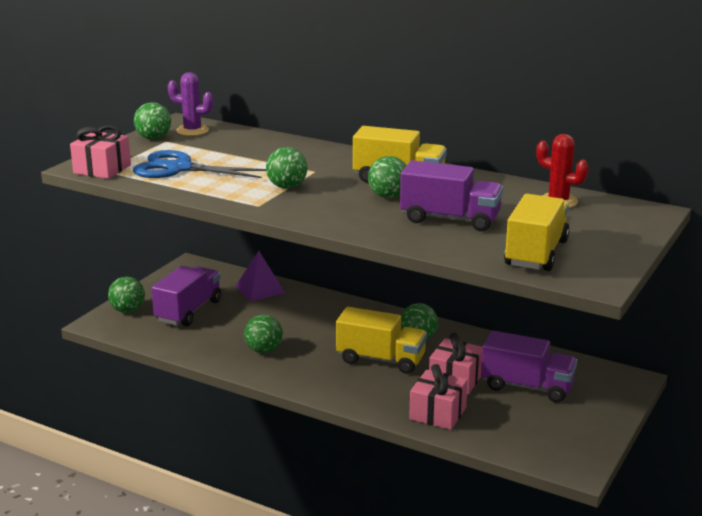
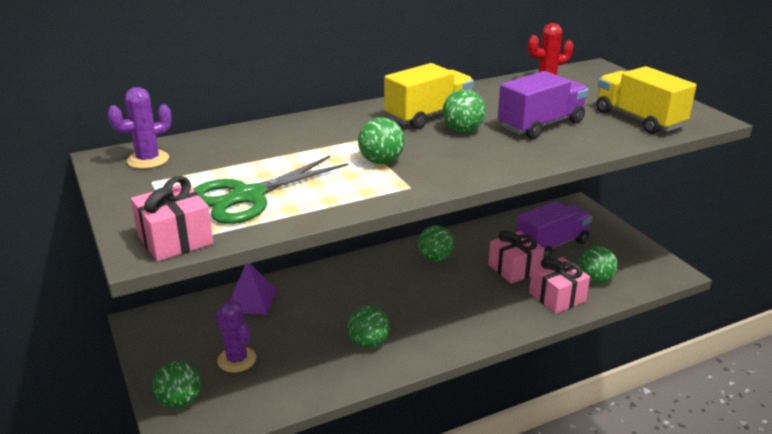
camera: 55 degrees left, 5 degrees up
(153, 138) = (130, 185): green ball -> green ball (595, 280)
(179, 168) = (248, 196): blue scissors -> green scissors
(188, 311) = (237, 359): purple truck -> purple cactus
(381, 360) = (450, 289): yellow truck -> none

